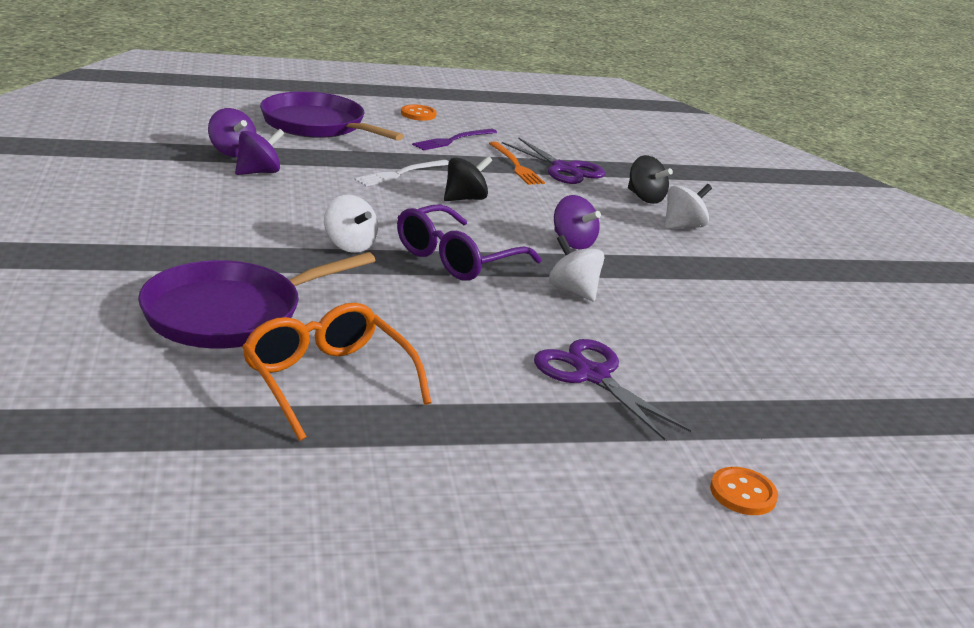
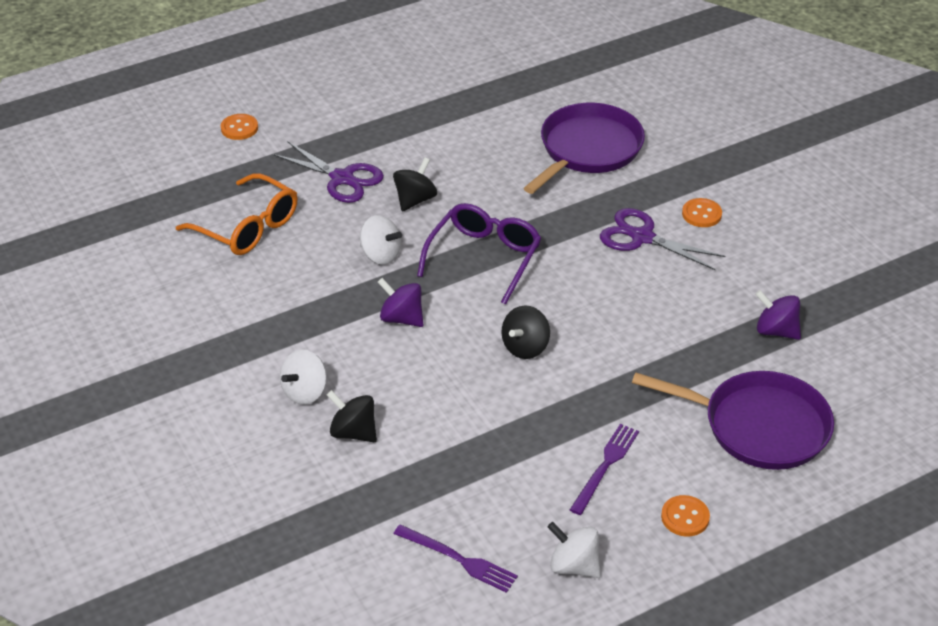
camera: 165 degrees right, 15 degrees up
(180, 226) = (701, 214): none -> orange button
(258, 172) = (722, 308): purple spinning top -> none
(327, 380) = (494, 123): orange glasses -> orange glasses (248, 227)
(349, 245) = (571, 241): white spinning top -> white spinning top (573, 566)
(401, 174) = (608, 365): white fork -> none
(504, 326) = (415, 200): none -> black spinning top
(515, 165) = (511, 439): orange fork -> none
(564, 169) = (457, 457): purple scissors -> purple scissors (642, 237)
(588, 138) = (458, 559): none -> purple fork

